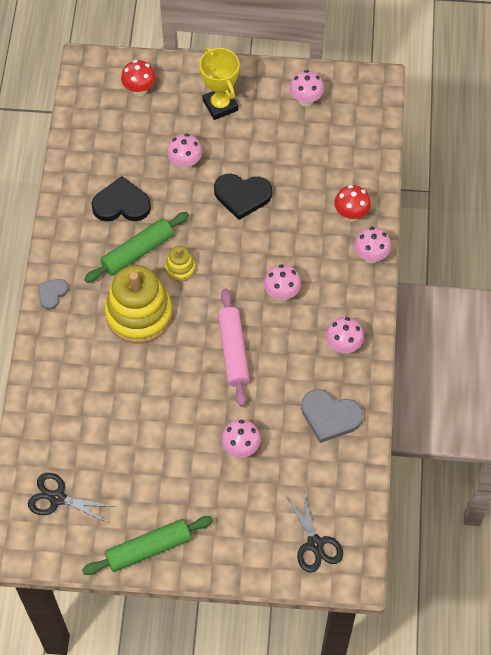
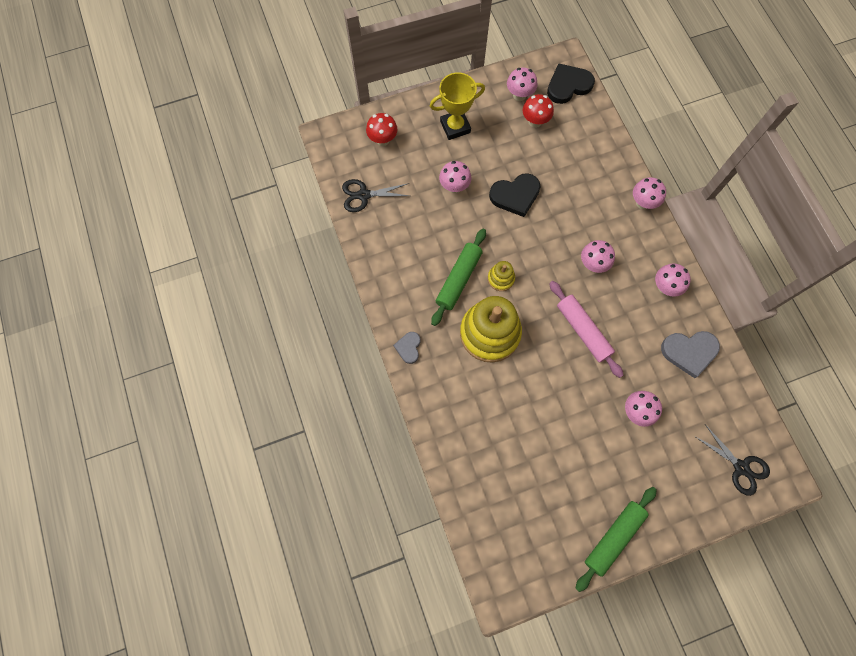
camera: 25 degrees left, 10 degrees up
(57, 498) = (514, 529): black scissors -> black scissors (364, 195)
(121, 204) = (422, 244): black heart -> black heart (568, 85)
(220, 105) = (455, 127): yellow trophy -> yellow trophy turned 60 degrees counterclockwise
(351, 214) = (608, 175): red mushroom -> red mushroom (535, 121)

